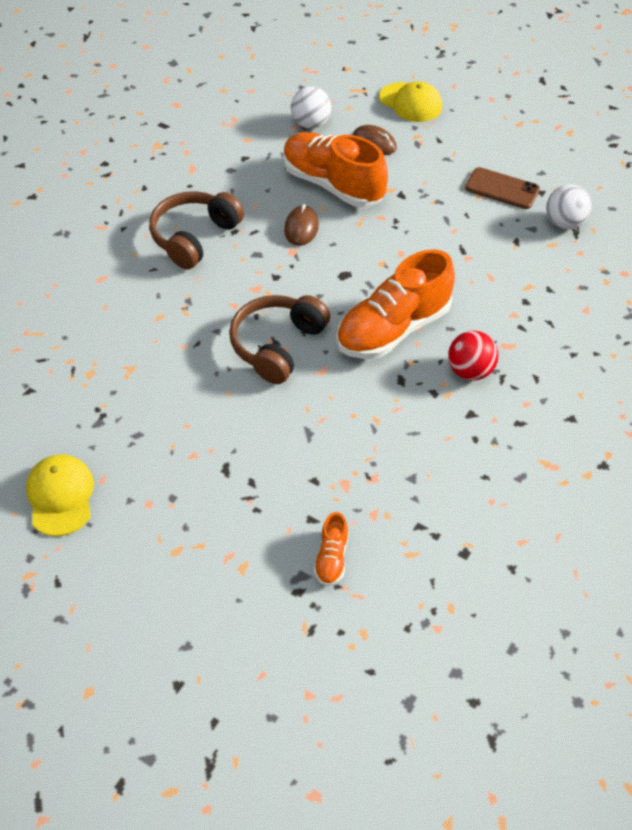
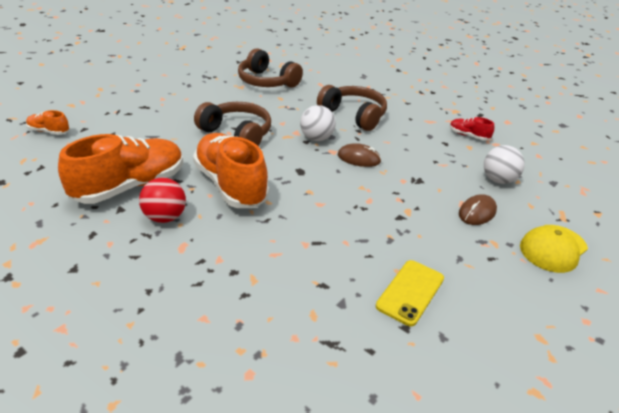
camera: 95 degrees right, 15 degrees down
(60, 496) = (160, 64): yellow cap -> none
(105, 340) = (267, 81): none -> brown headphones
(221, 138) = (468, 136): none -> red shoe
(333, 185) = (413, 180): orange shoe -> orange shoe (130, 186)
(502, 189) = (410, 292): brown phone -> yellow phone
(564, 223) = (347, 335): white ball -> white ball (316, 138)

